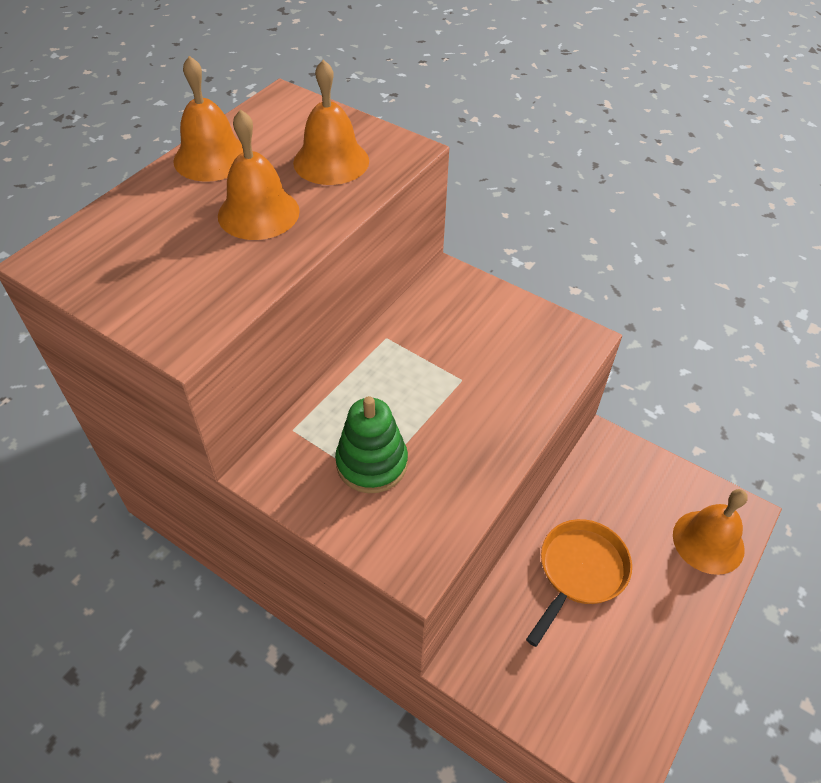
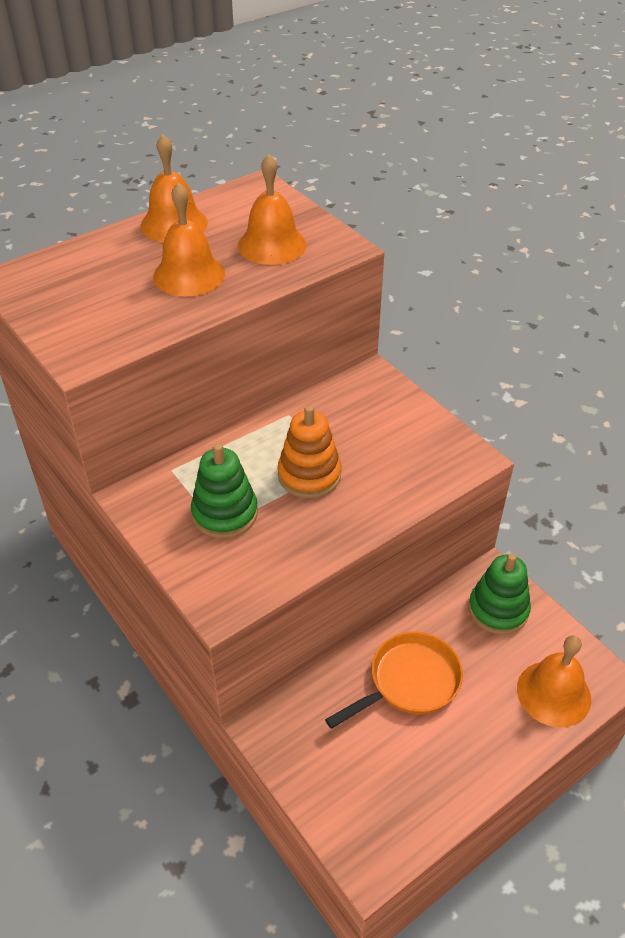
camera: 20 degrees right, 5 degrees down
(438, 398) = (309, 475): none -> orange stacking toy
(626, 475) = (498, 610): none -> green stacking toy

